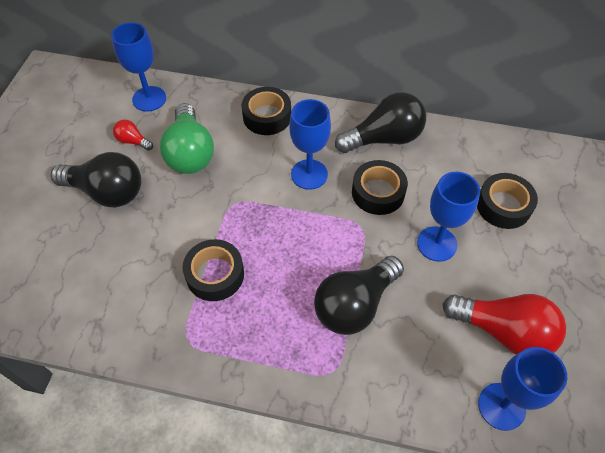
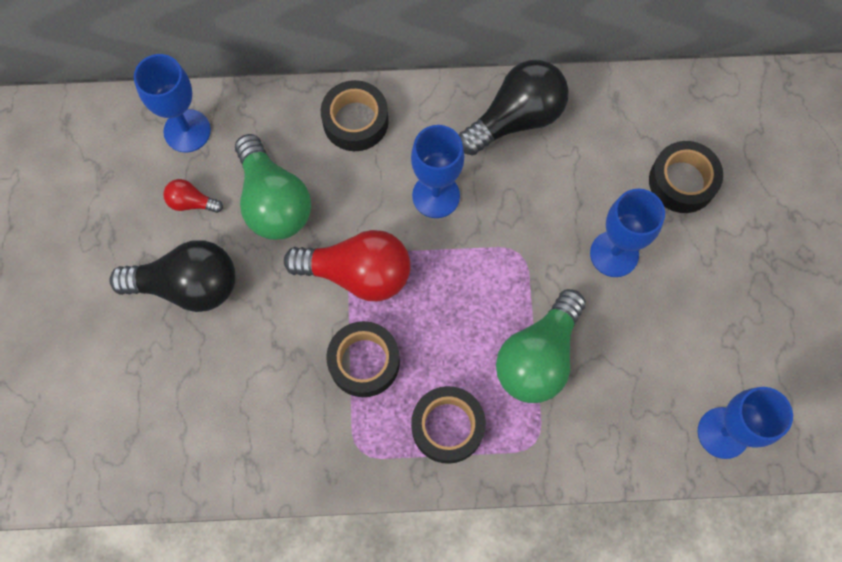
camera: 15 degrees left, 15 degrees up
(355, 305) = (538, 357): black light bulb -> green light bulb
(378, 192) = (528, 200): black tape -> black tape (447, 426)
(503, 331) = (710, 346): red light bulb -> red light bulb (357, 273)

